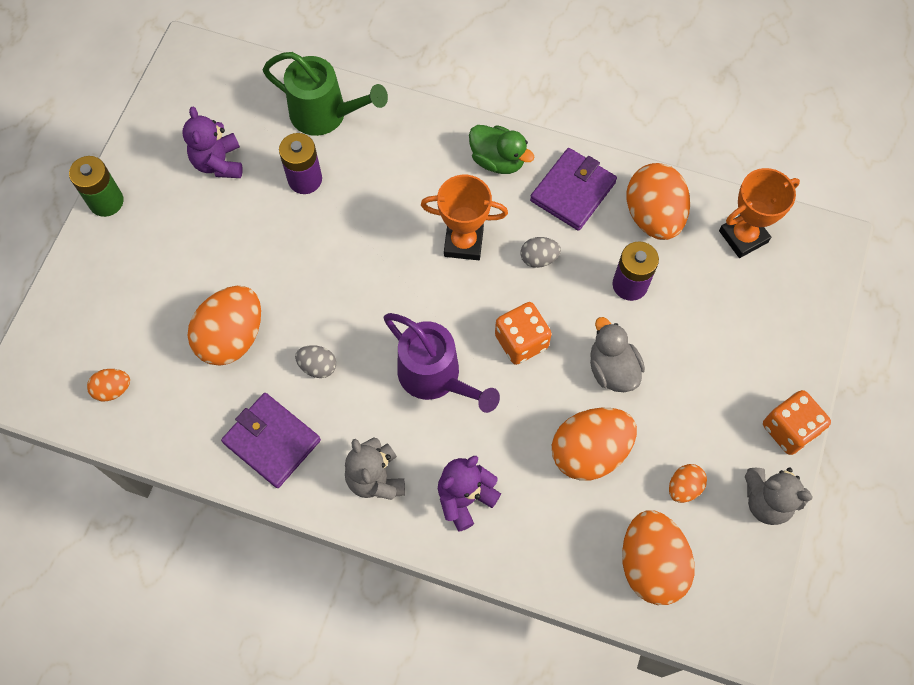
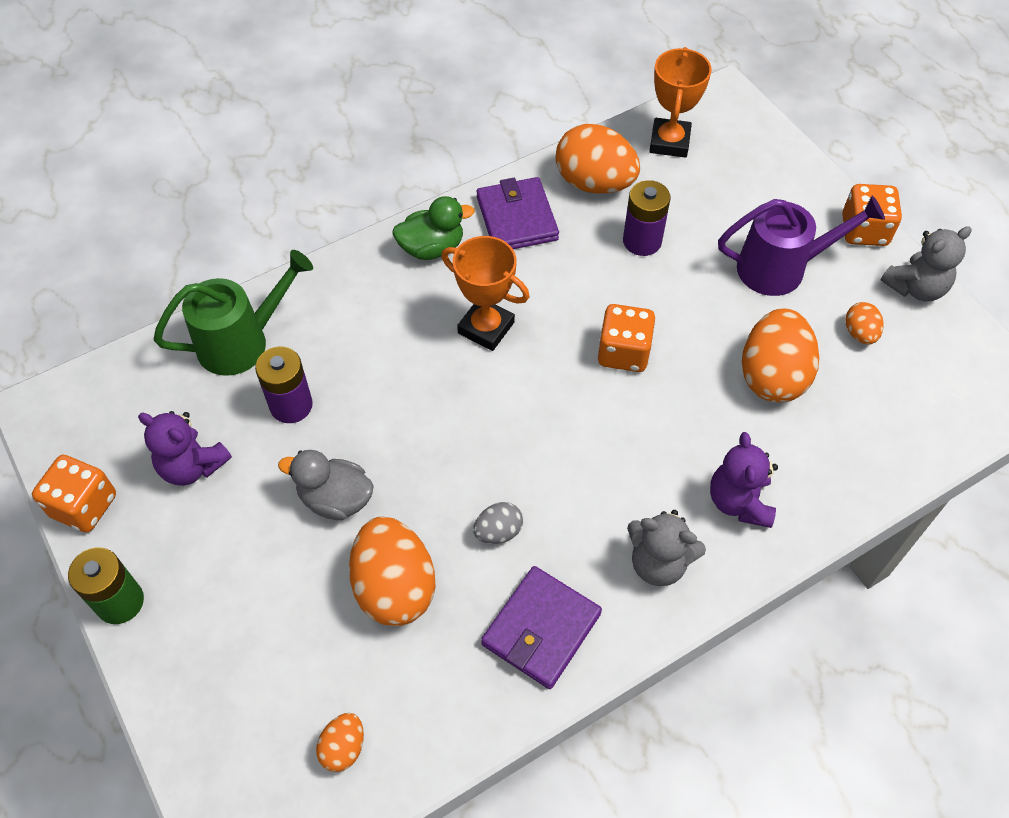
camera: 50 degrees left, 10 degrees down
(147, 131) = (84, 506): none -> orange dice
(272, 441) = (541, 629): purple wallet -> purple wallet turned 45 degrees counterclockwise
(436, 377) = (599, 441): purple watering can -> purple watering can (781, 268)
(463, 242) = (486, 327): orange trophy -> orange trophy turned 75 degrees clockwise
(539, 258) = (556, 285): grey egg -> none
(612, 369) = (709, 307): grey duck -> grey duck (335, 499)
(651, 564) = (912, 405): orange egg -> none

